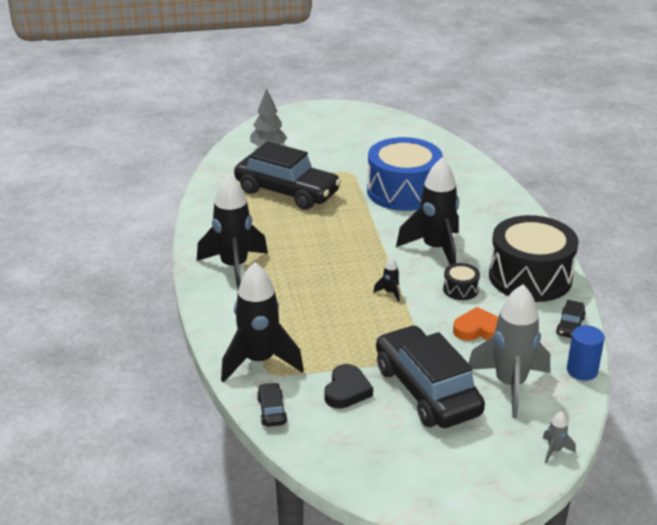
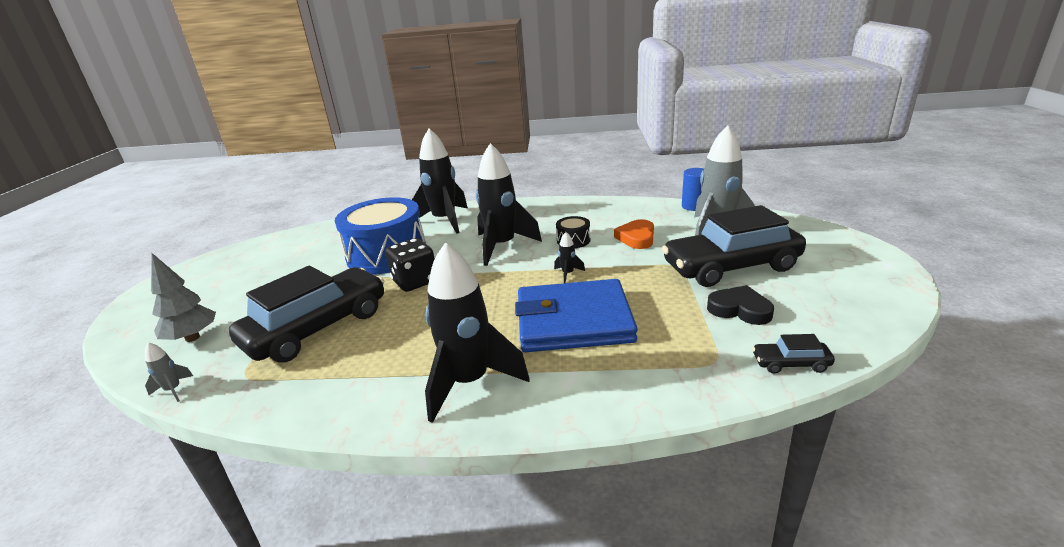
camera: 75 degrees left, 5 degrees down
(259, 361) = (691, 369): black rocket -> black rocket (444, 221)
(314, 303) = (573, 321): none -> blue wallet
(359, 216) = (415, 281): none -> black dice
(530, 277) = (564, 212): black drum -> none
(554, 451) = (797, 223): grey rocket -> grey rocket (173, 390)
(570, 326) = (636, 205): black car -> none

